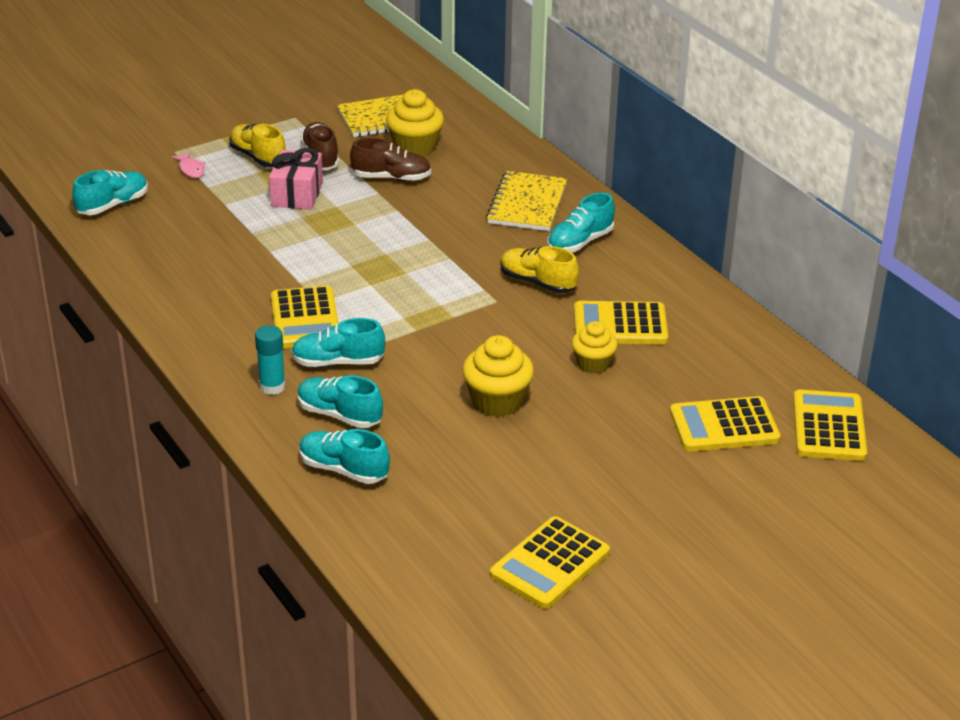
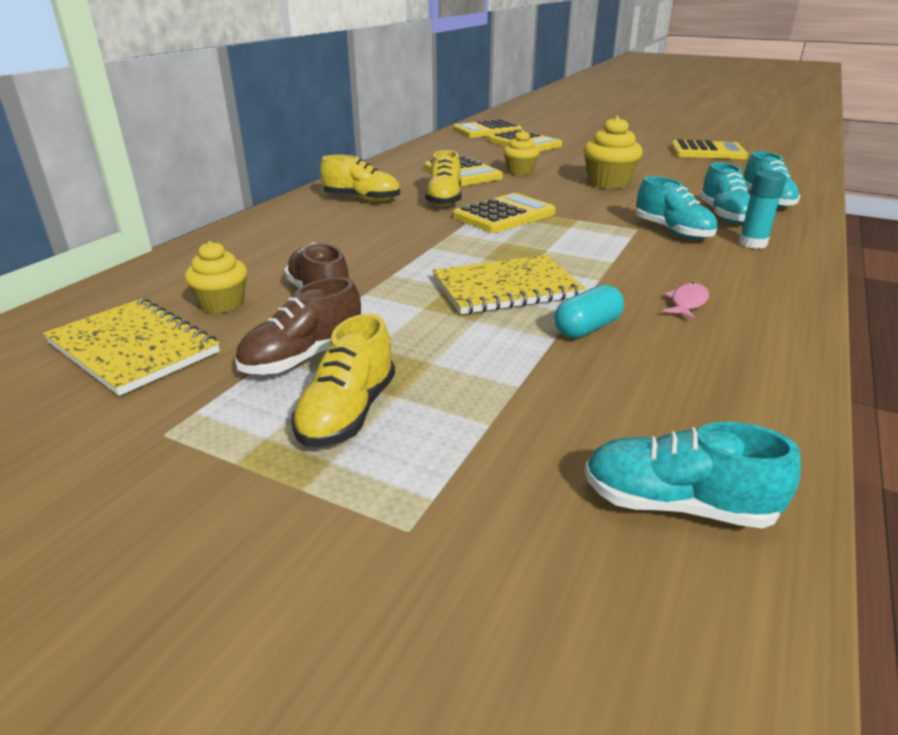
camera: 120 degrees left, 5 degrees down
(191, 169) = (456, 469): pink fish -> pink fish (687, 303)
(248, 247) = (587, 328): none -> turquoise capsule
(297, 194) = (425, 340): pink gift -> none
(305, 319) = (647, 259): yellow calculator -> yellow calculator (504, 215)
(415, 147) = (222, 304): yellow cupcake -> yellow cupcake, size x0.66
(527, 204) = (313, 226): yellow notebook -> yellow notebook (506, 288)
(580, 242) = (362, 199): turquoise shoe -> yellow shoe

